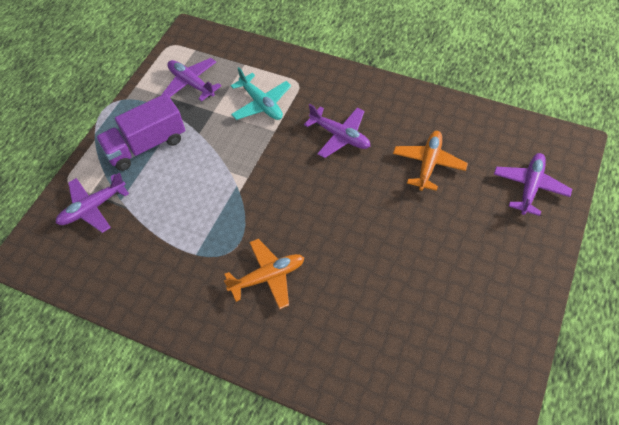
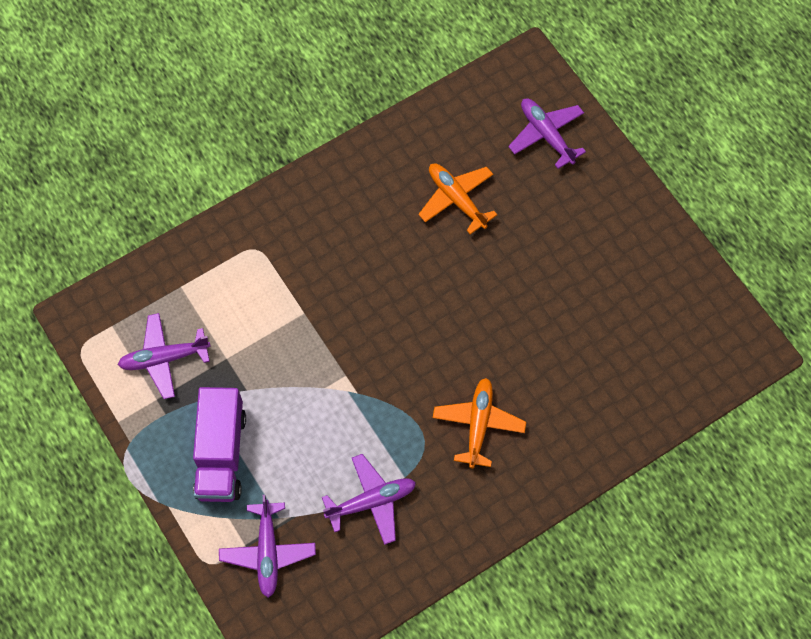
camera: 60 degrees left, 10 degrees up
(261, 104) = (255, 303): turquoise plane -> none
(340, 136) = (360, 255): purple plane -> purple plane (371, 501)

